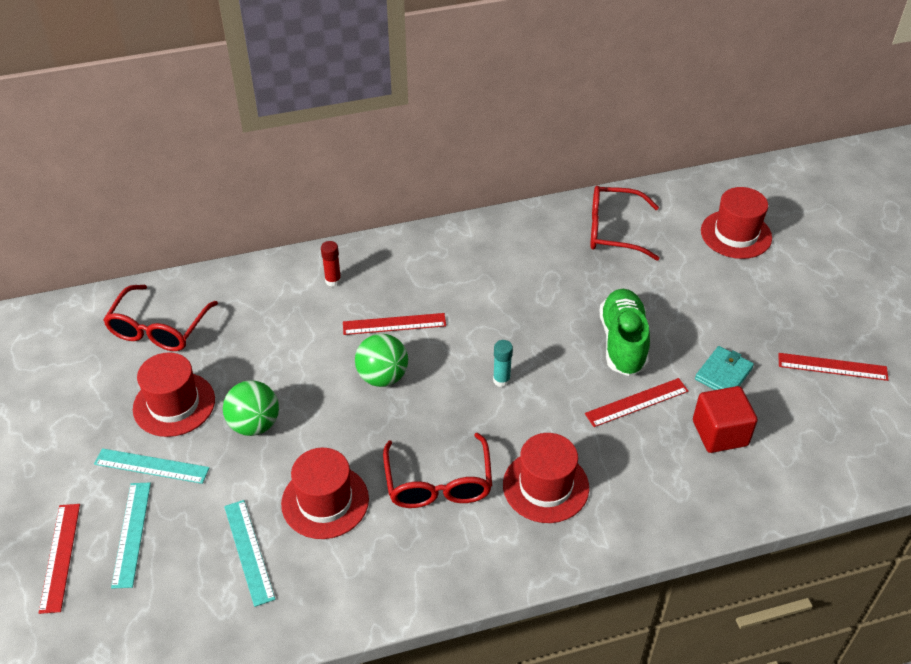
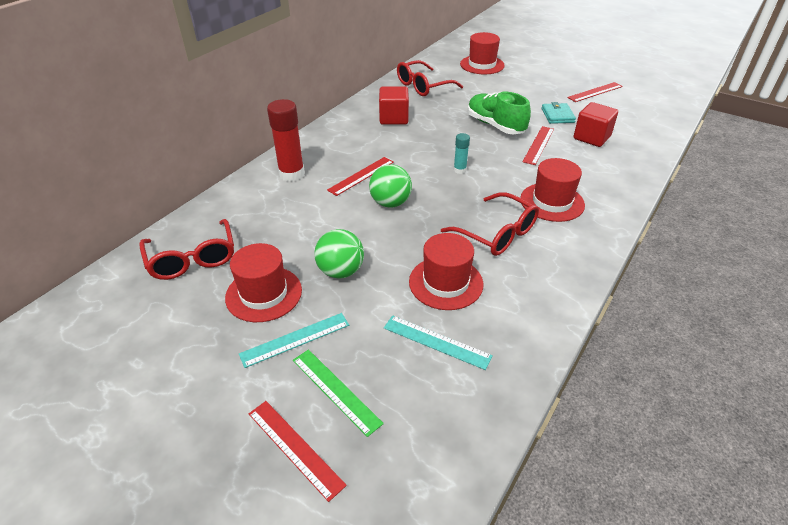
camera: 40 degrees left, 5 degrees down
(132, 534) = (336, 390): turquoise ruler -> green ruler
(333, 281) = (292, 174): red glue stick -> red glue stick, size x1.94
(519, 263) = (393, 118): none -> red cube

